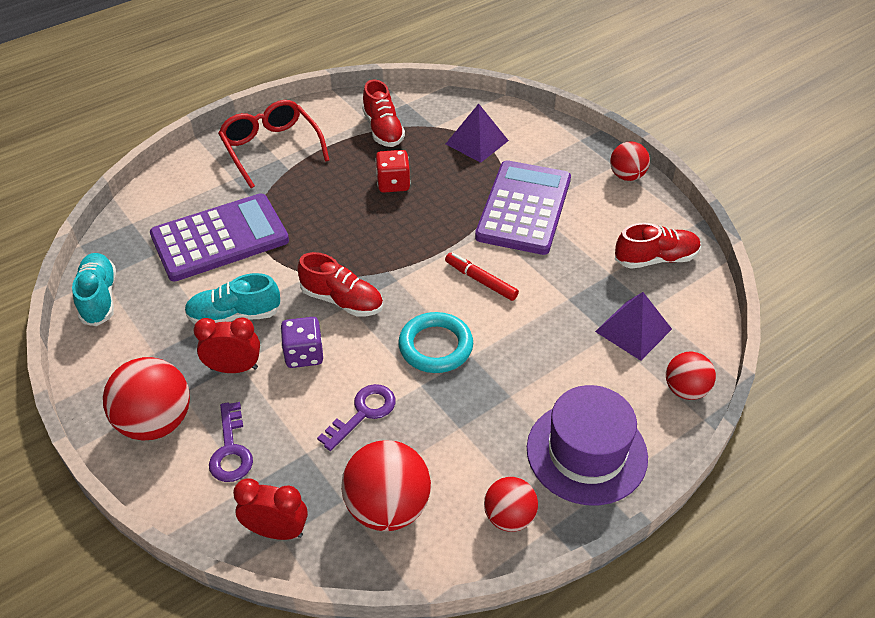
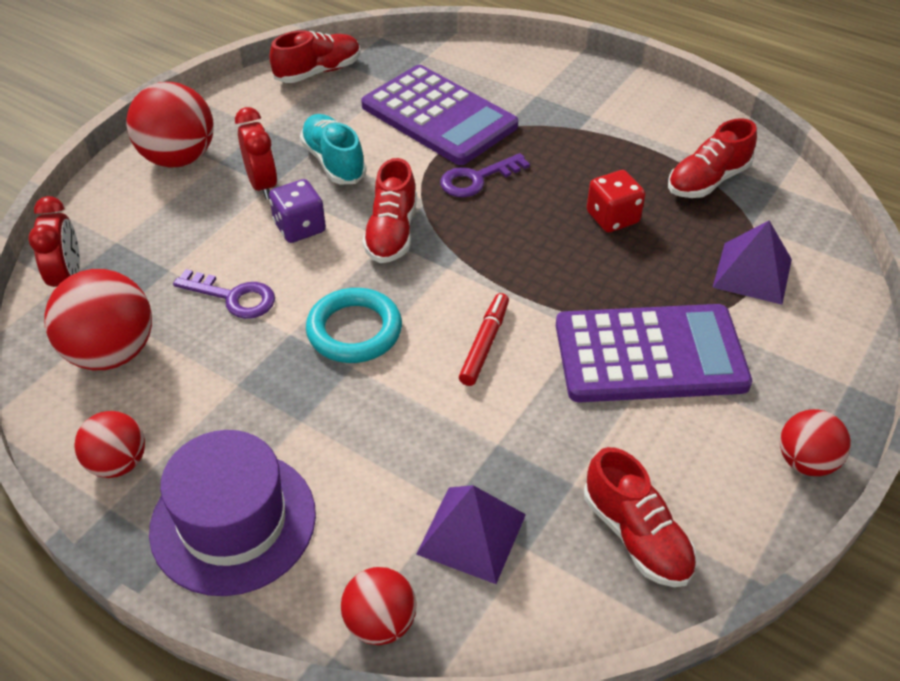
camera: 70 degrees right, 0 degrees up
(99, 297) = (318, 72): turquoise shoe -> red shoe
(231, 450) = (158, 216): purple key -> purple key (477, 179)
(271, 149) = (603, 105): red glasses -> none

